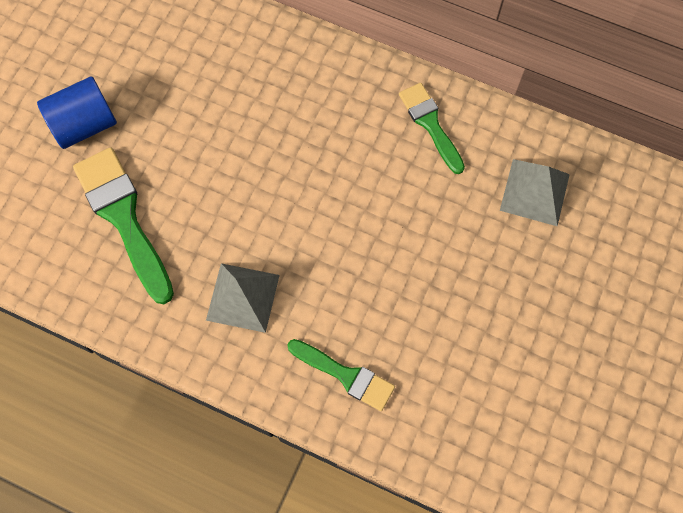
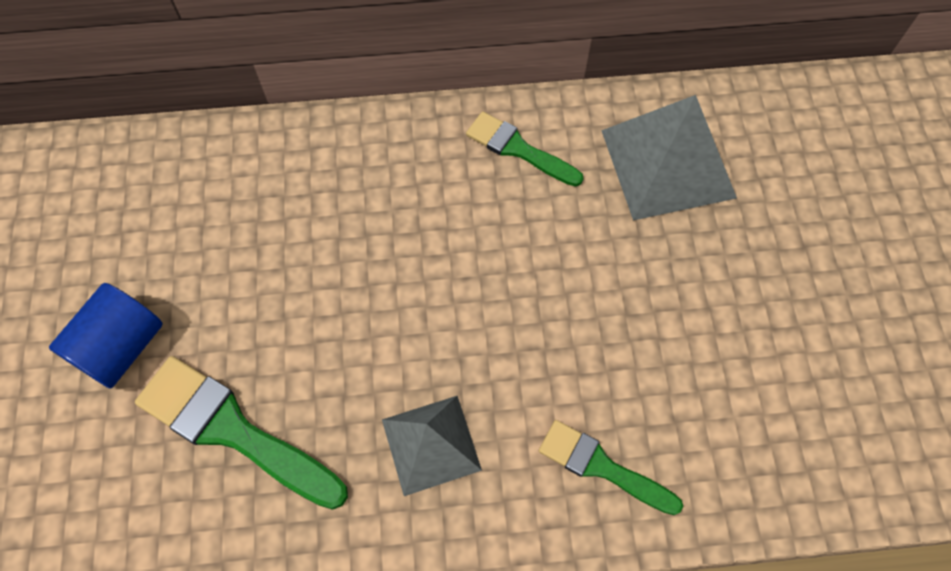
camera: 30 degrees left, 5 degrees down
(345, 375) = (601, 466): green brush -> green brush turned 150 degrees counterclockwise
(534, 192) = (667, 164): grey pyramid -> grey pyramid, size x1.54

